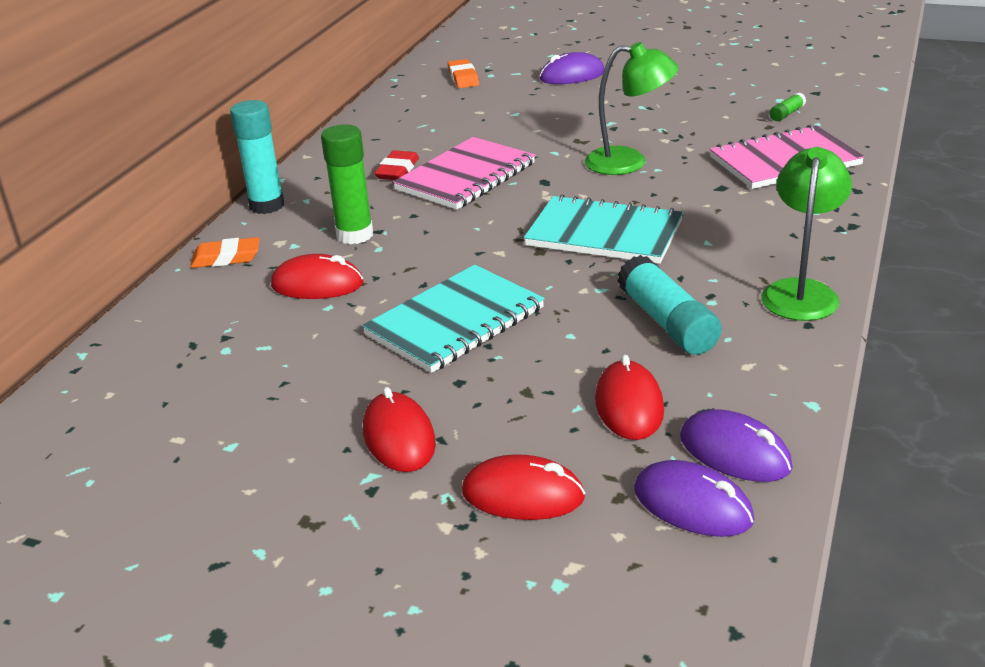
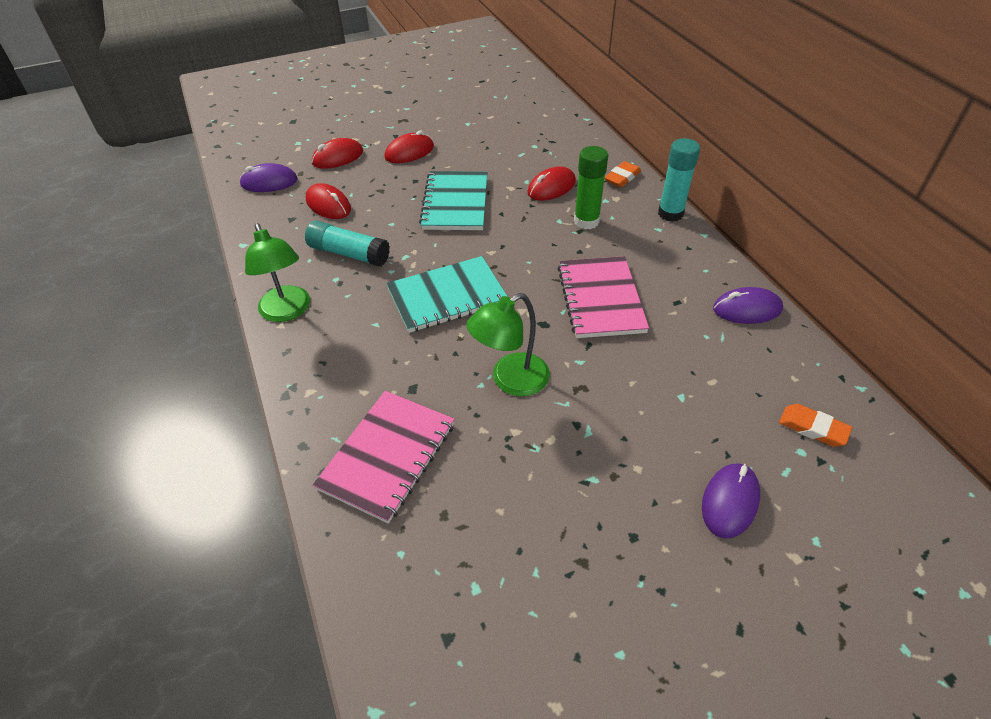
camera: 135 degrees right, 15 degrees up
(397, 170) = (652, 280): red eraser -> none
(399, 437) = (409, 152): red mouse -> red mouse turned 60 degrees counterclockwise
(734, 452) = (265, 207): purple mouse -> purple mouse (747, 309)
(787, 114) = (444, 555): green glue stick -> none

